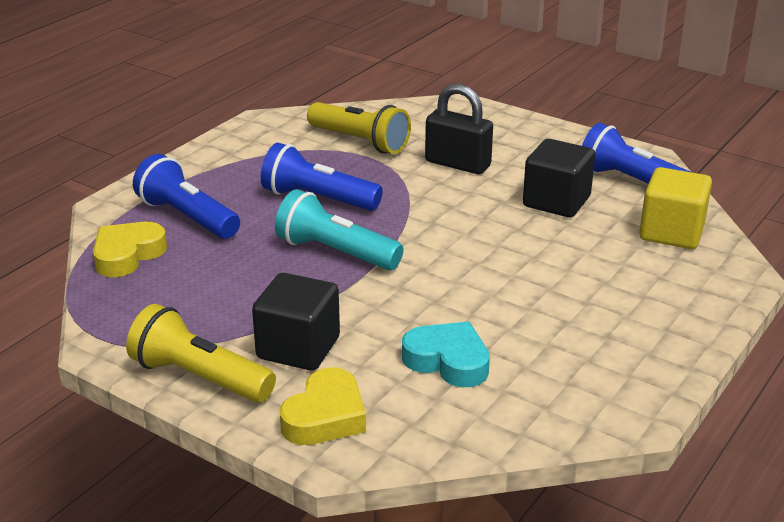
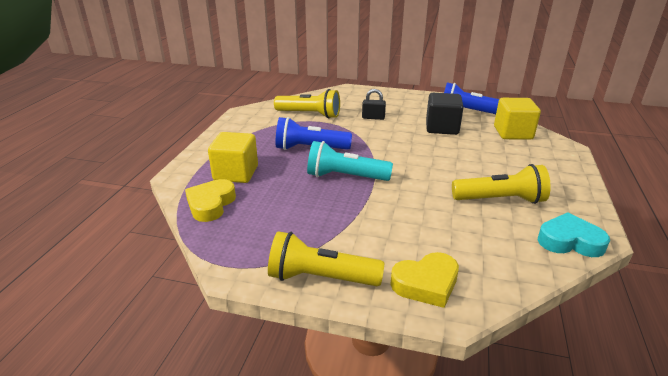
camera: 20 degrees left, 0 degrees up
(187, 217) = (236, 173): blue flashlight -> yellow cube
(298, 348) = (370, 241): black cube -> none
(325, 416) = (426, 284): yellow heart -> yellow heart turned 60 degrees clockwise
(448, 361) = (467, 228): turquoise heart -> turquoise heart (569, 241)
(457, 164) = (373, 117): black padlock -> black padlock, size x0.60
(537, 333) = (500, 200): none -> yellow flashlight

